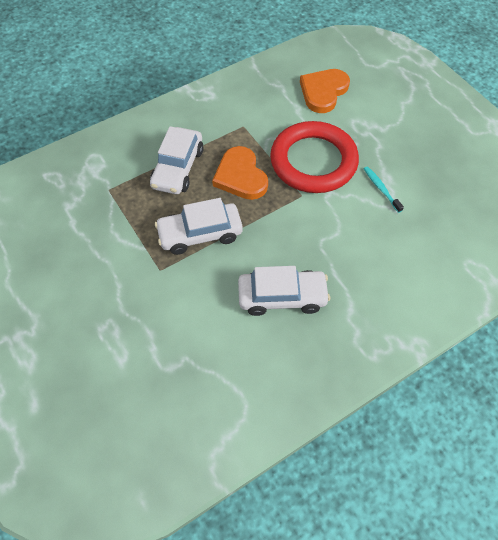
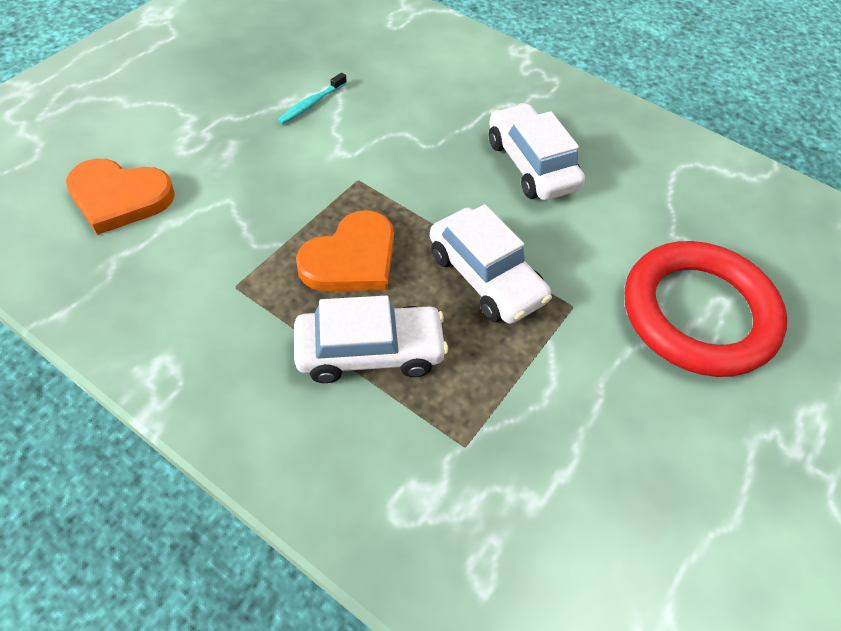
camera: 115 degrees left, 5 degrees down
(313, 161) = (286, 179): red ring -> red ring (698, 314)

